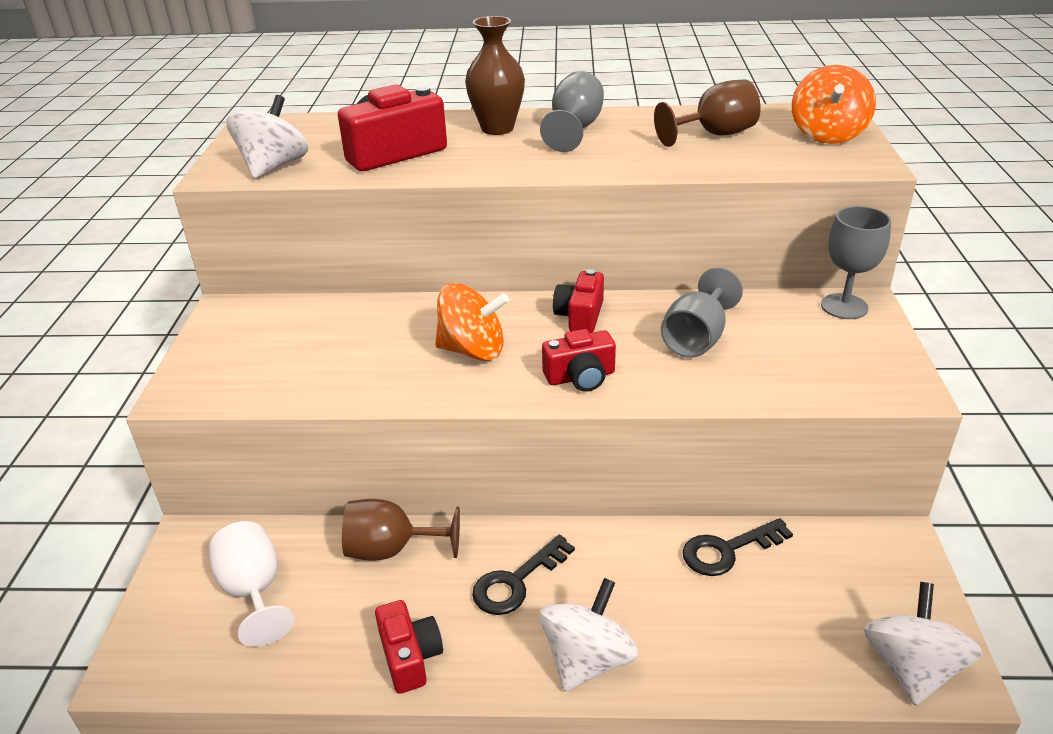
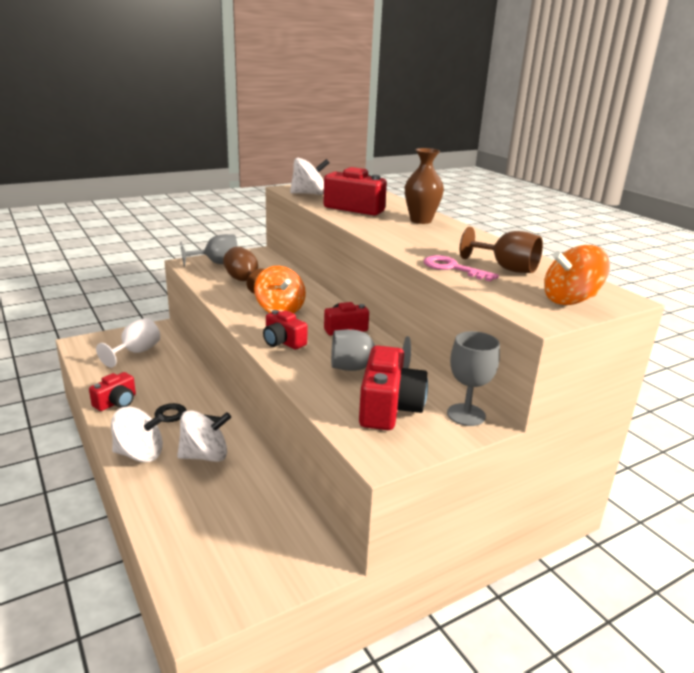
camera: 55 degrees right, 10 degrees down
(392, 549) = (183, 376): brown goblet -> brown goblet (245, 281)
(574, 130) = (449, 235): grey goblet -> grey goblet (217, 263)
(693, 161) = (452, 268): none -> pink key
(727, 550) = (256, 483): black key -> none
(804, 350) = (388, 407): none -> red camera
(911, 667) = (197, 589): white spinning top -> white spinning top (205, 456)

